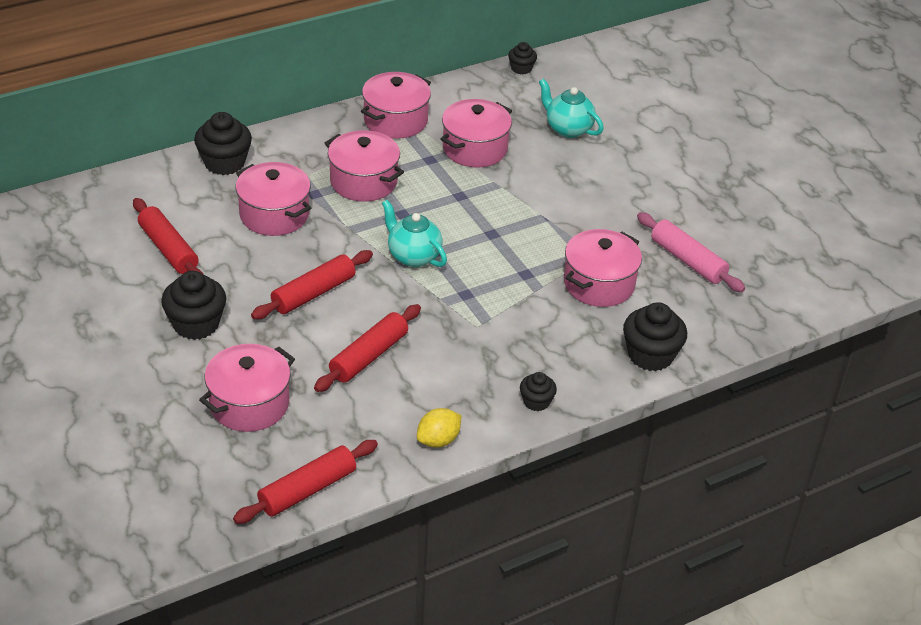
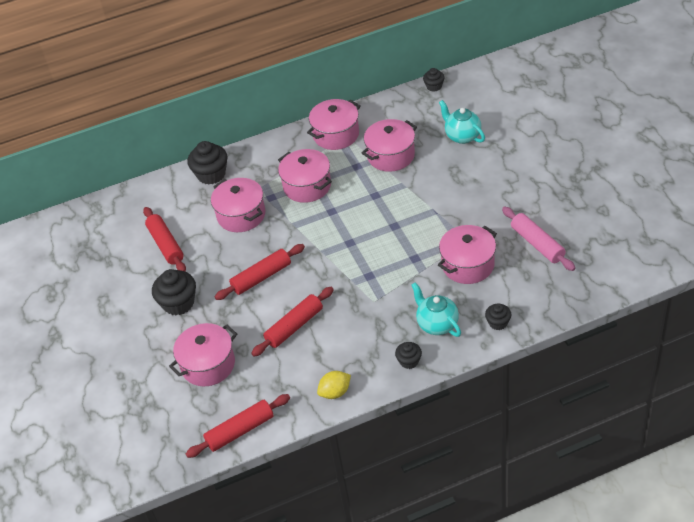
camera: 15 degrees right, 5 degrees up
(413, 256) = (335, 245): turquoise teapot -> turquoise teapot (437, 324)
(650, 355) = (498, 323): black cupcake -> black cupcake, size x0.56

